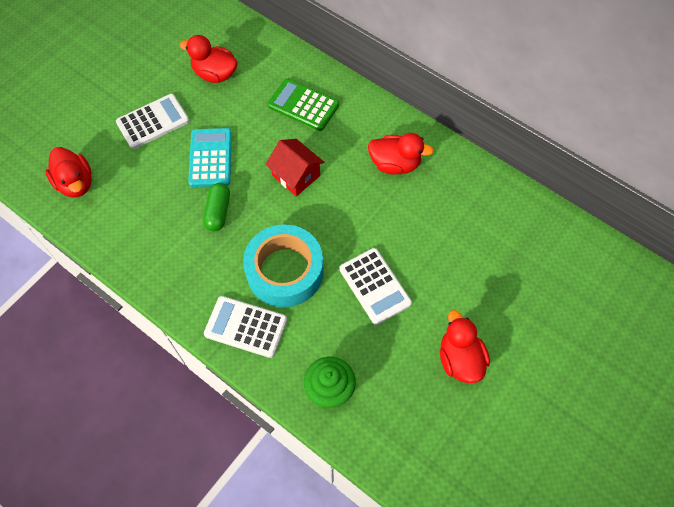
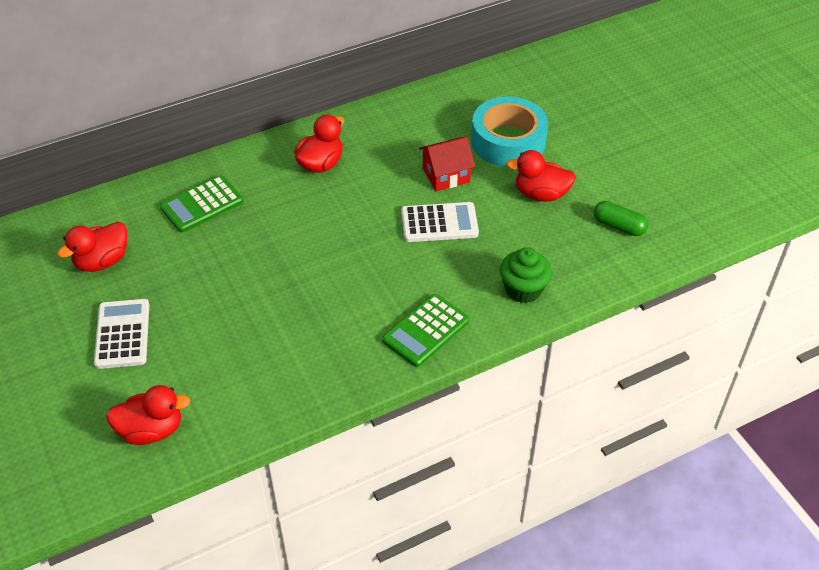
camera: 65 degrees left, 15 degrees down
(210, 158) = (209, 298): turquoise calculator -> none
(218, 212) = (281, 312): green capsule -> green capsule (619, 226)
(245, 327) = (426, 331): white calculator -> green calculator
(285, 271) = (383, 281): turquoise tape -> turquoise tape (508, 141)
(296, 175) = (281, 238): red house -> red house (446, 175)

